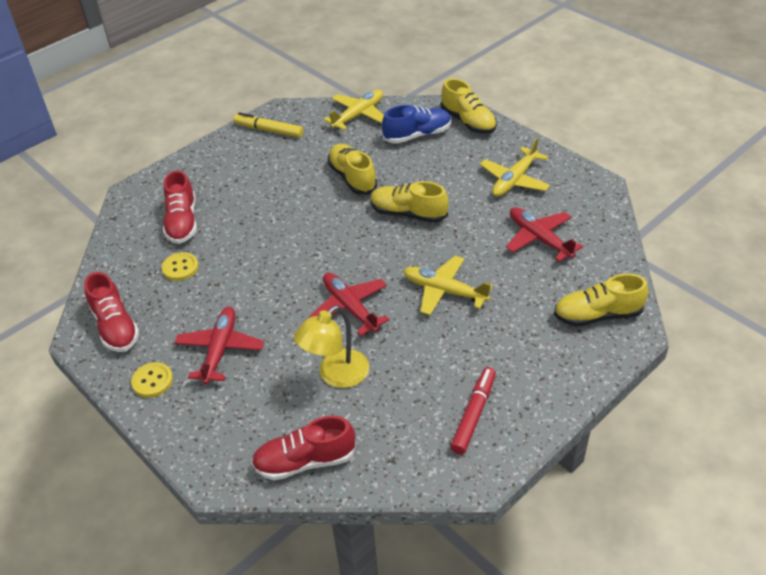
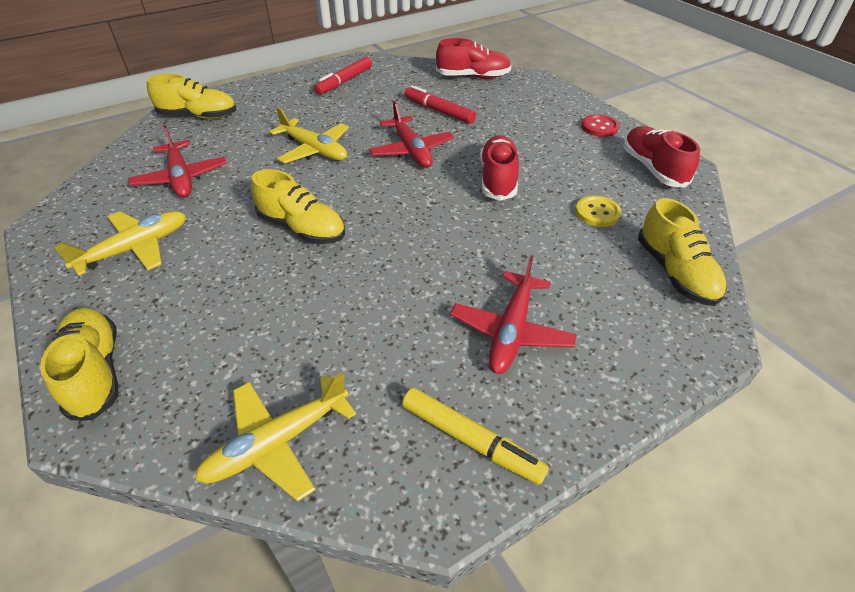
camera: 170 degrees left, 0 degrees up
(152, 381) = (599, 127): yellow button -> red button
(182, 222) = (609, 270): red shoe -> red shoe (498, 179)
(220, 349) = (540, 138): red plane -> red plane (511, 331)
(336, 375) = (439, 111): yellow lamp -> red marker
(352, 178) = (350, 295): yellow shoe -> yellow shoe (675, 272)
(417, 135) = (202, 360): blue shoe -> none

